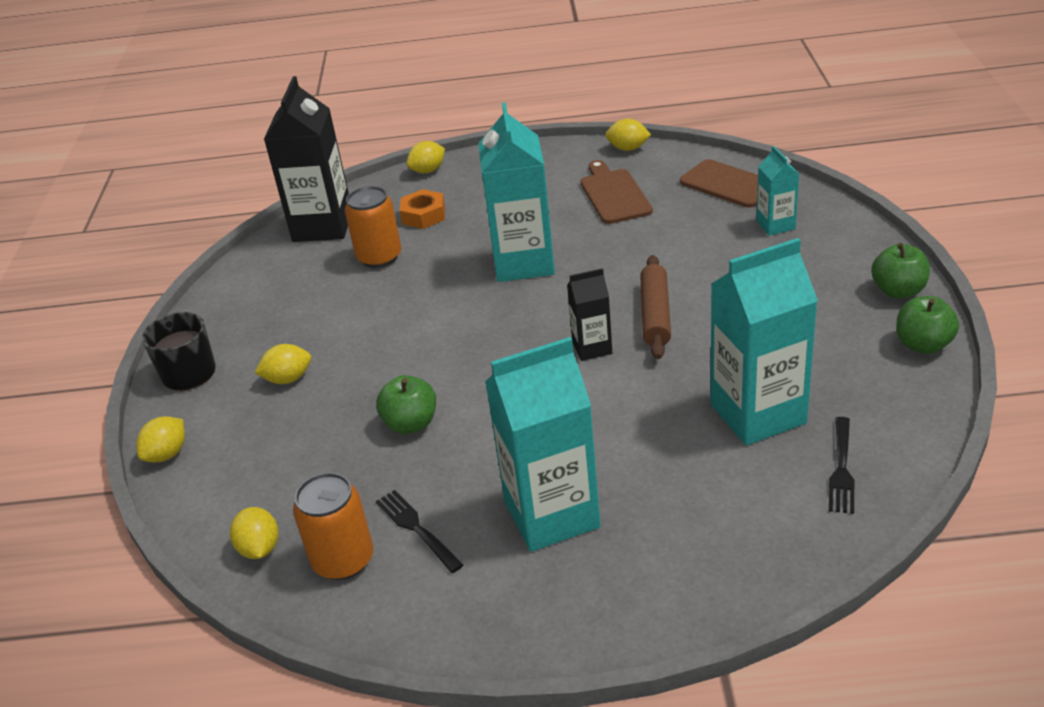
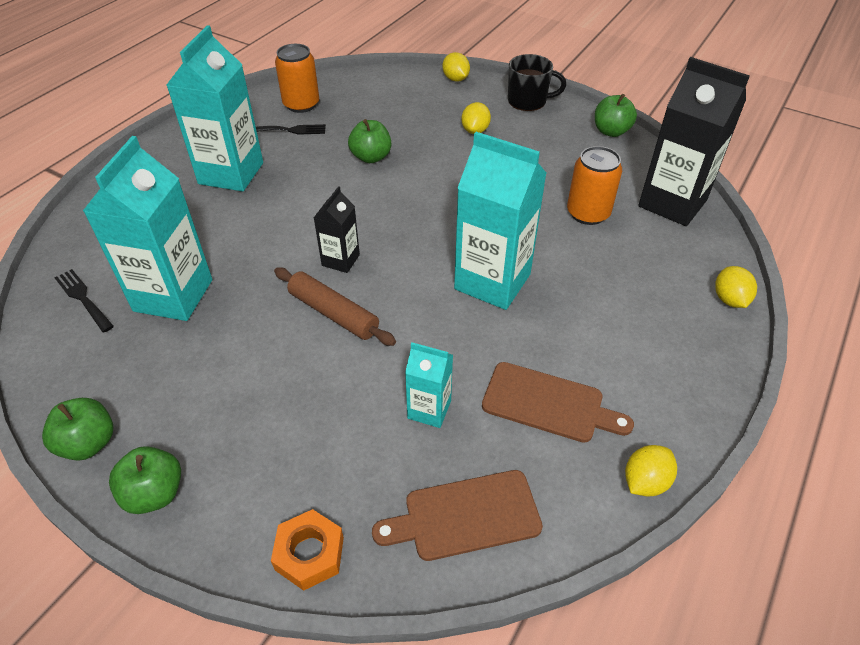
camera: 120 degrees right, 10 degrees up
(218, 296) = (611, 131): none -> green apple
(260, 548) = (344, 86): yellow lemon -> none
(423, 215) = (636, 261): orange nut -> orange nut (309, 553)
(775, 225) = (354, 490): turquoise carton -> turquoise carton (429, 409)

